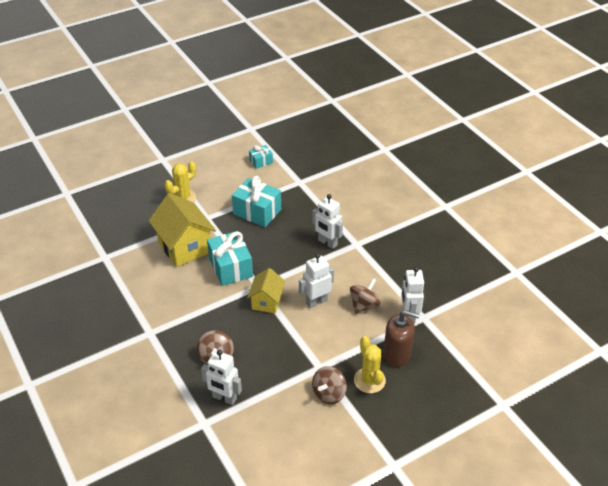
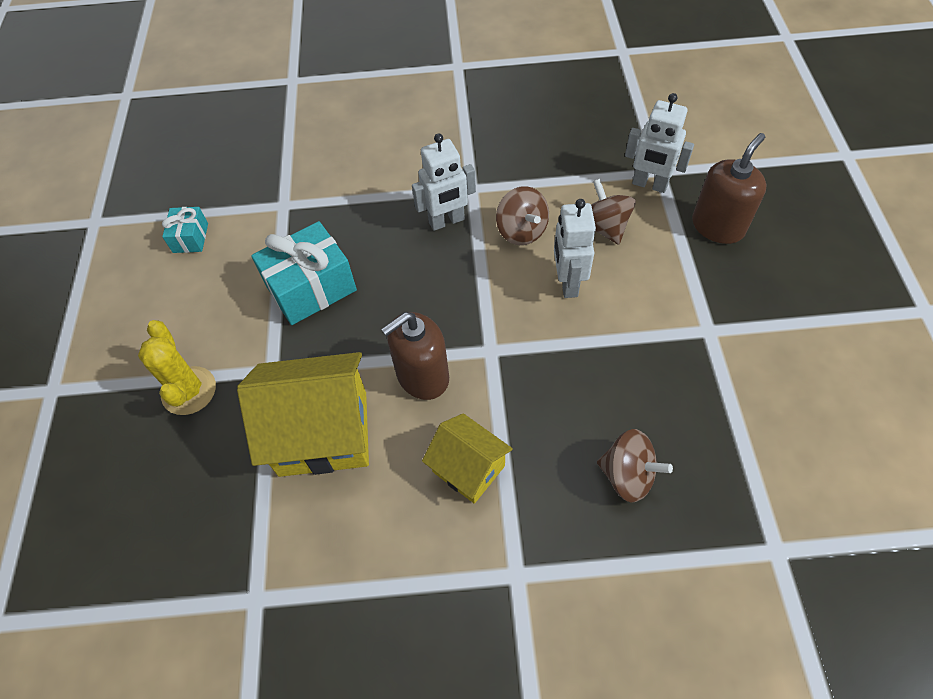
camera: 60 degrees left, 15 degrees up
(224, 398) = (728, 495): white robot -> none
(230, 267) = (422, 376): turquoise gift -> brown soap dispenser
(267, 301) = (533, 350): yellow house -> yellow house (468, 468)
(329, 394) = (767, 338): brown spinning top -> brown spinning top (521, 231)
(369, 380) = (757, 278): yellow cactus -> none

